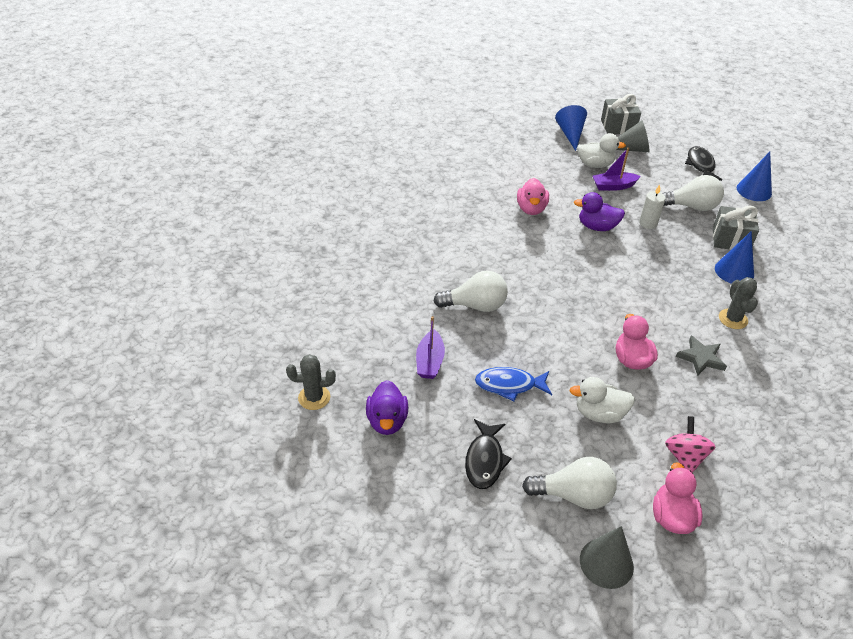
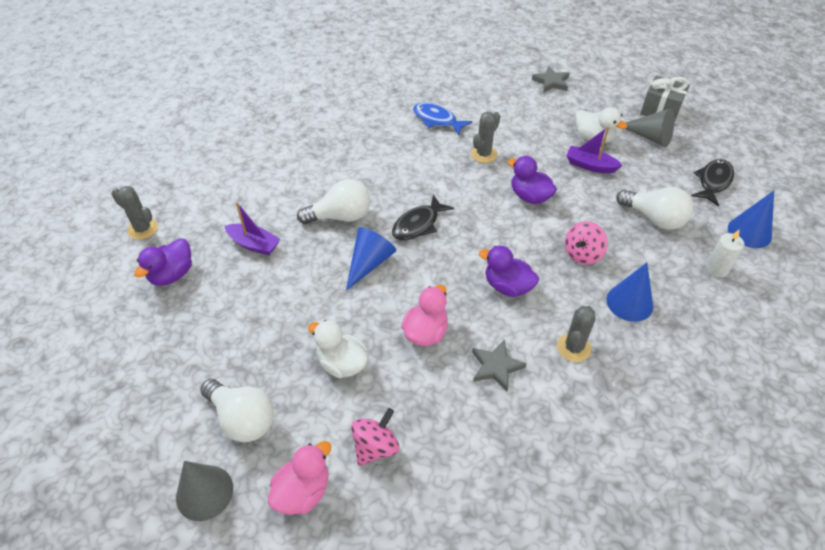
camera: 35 degrees right, 5 degrees up
(430, 361) = (254, 244): purple boat -> purple boat turned 105 degrees counterclockwise
(475, 305) = (340, 216): white light bulb -> white light bulb turned 45 degrees counterclockwise
(485, 460) = (207, 347): black fish -> black fish (418, 224)
(509, 385) = (294, 297): blue fish -> blue fish (437, 120)
(521, 133) = (551, 82): none -> grey star
(531, 209) = (483, 154): pink duck -> grey cactus
(570, 134) = (600, 100): blue cone -> blue cone (369, 263)
(648, 223) = (587, 215): white candle -> white candle (716, 269)
(650, 299) = (507, 286): none -> purple duck
(673, 252) = (582, 254): none -> pink spinning top
(730, 240) = (662, 270): grey gift -> none

